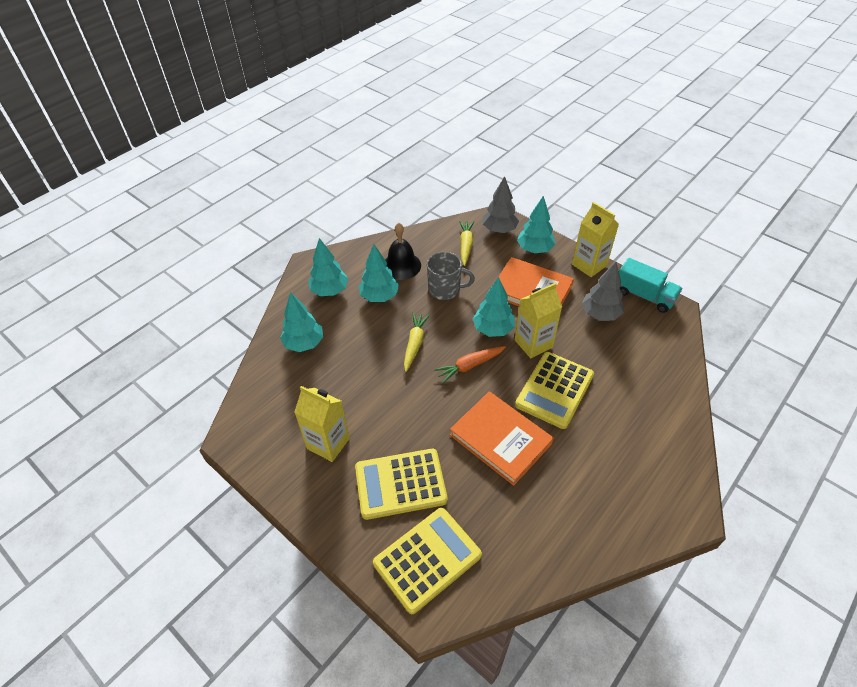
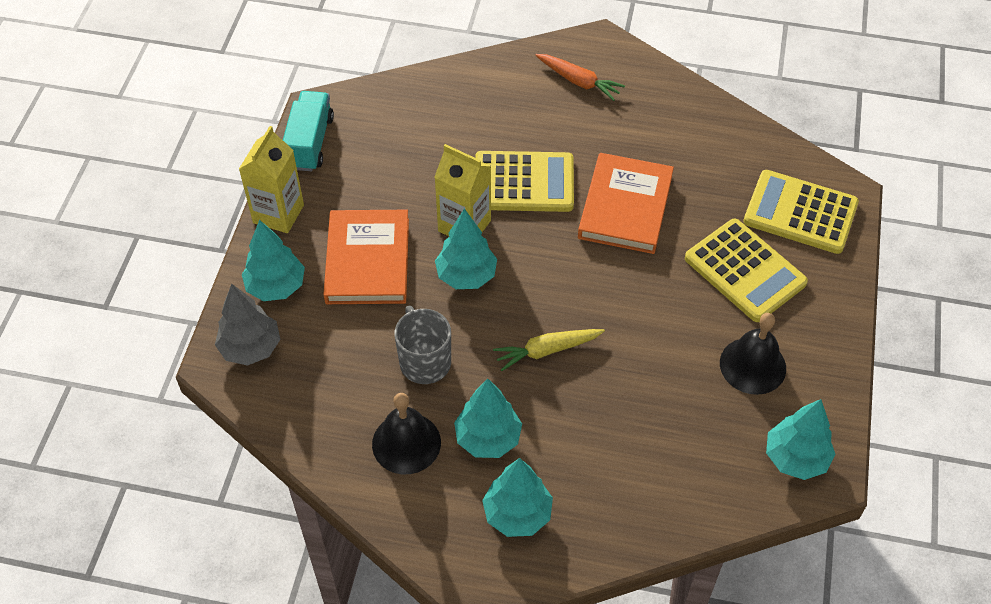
camera: 120 degrees left, 5 degrees up
(304, 343) = (635, 485): turquoise tree -> turquoise tree (795, 458)
(328, 443) = (752, 365): yellow carton -> black bell
(466, 245) = (312, 377): yellow carrot -> none
(470, 366) = (543, 276): orange carrot -> orange carrot (578, 81)
(600, 314) = (371, 176): grey tree -> none

